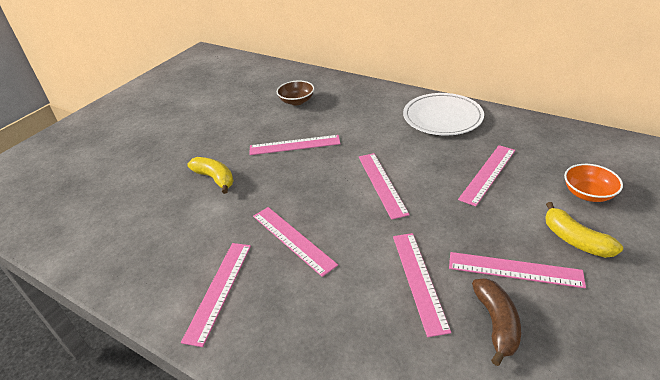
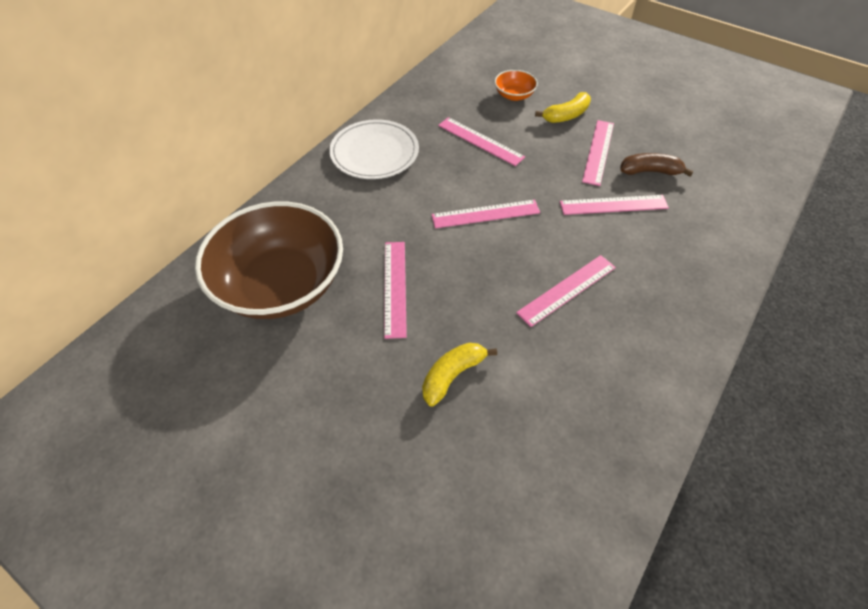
camera: 90 degrees left, 15 degrees up
(219, 290) = (639, 351): pink ruler -> none
(297, 101) = (281, 284): brown bowl -> brown bowl, size x2.43

